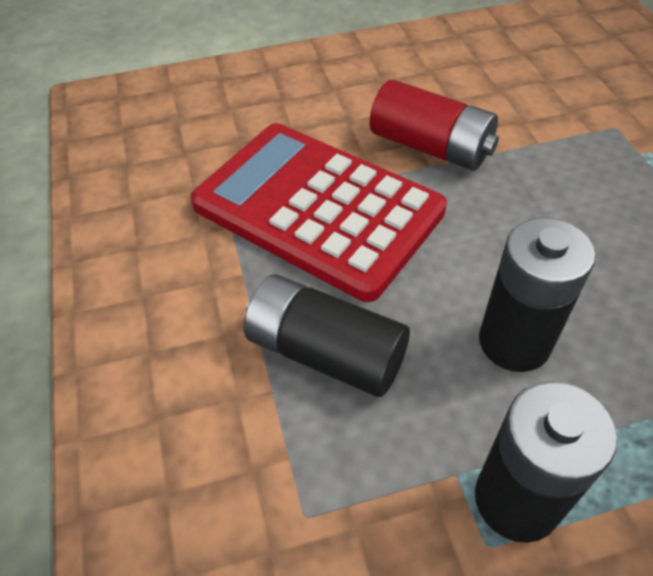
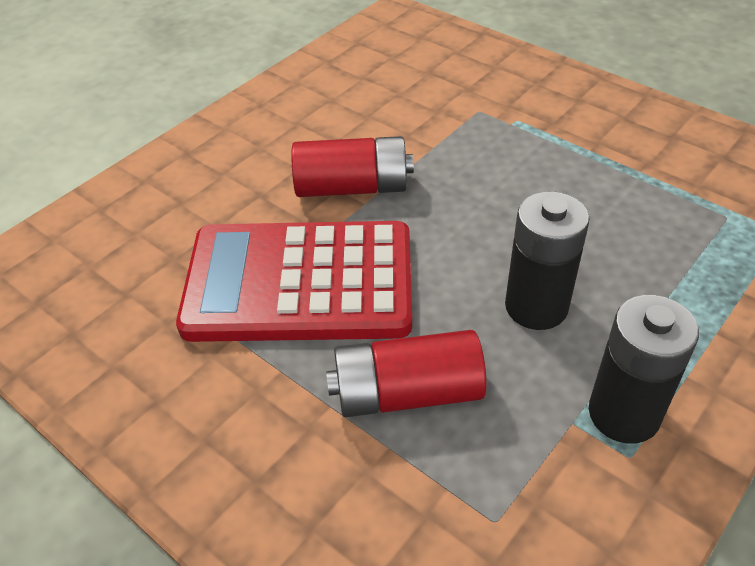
camera: 35 degrees left, 5 degrees down
(325, 352) = (406, 393): black battery -> red battery

